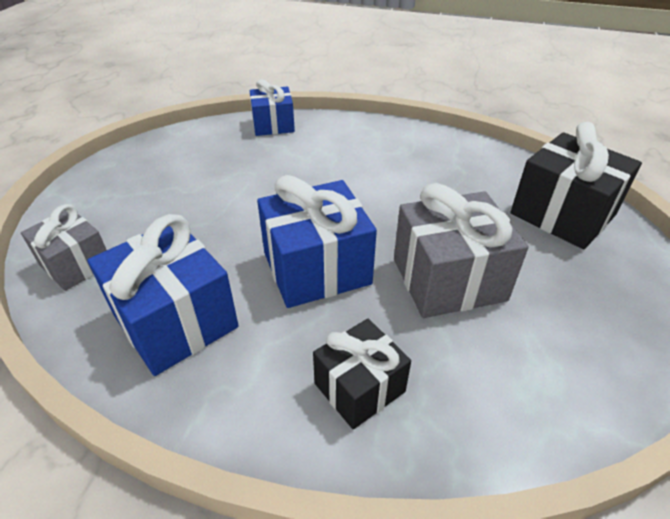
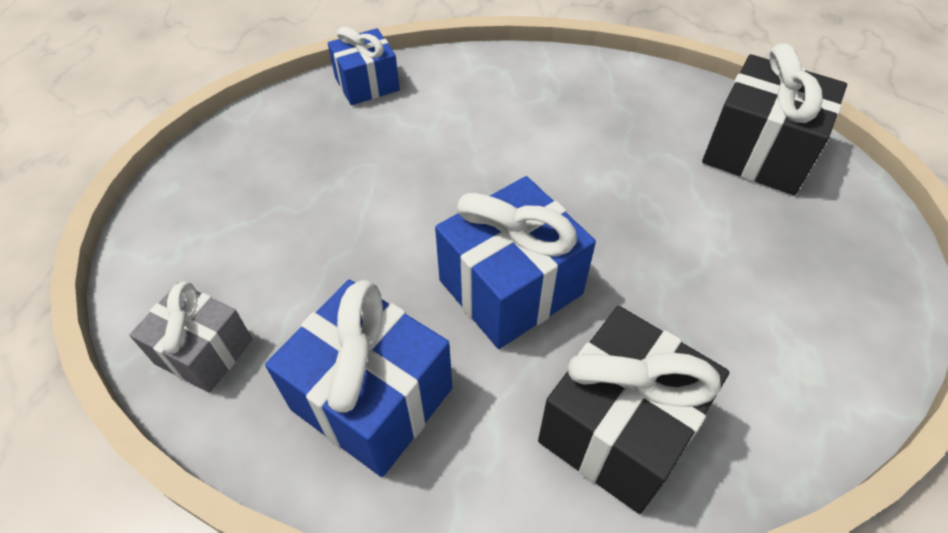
camera: 15 degrees left, 10 degrees up
(359, 387) = (619, 428): black gift -> black gift, size x1.60
(448, 279) = (664, 267): grey gift -> none

